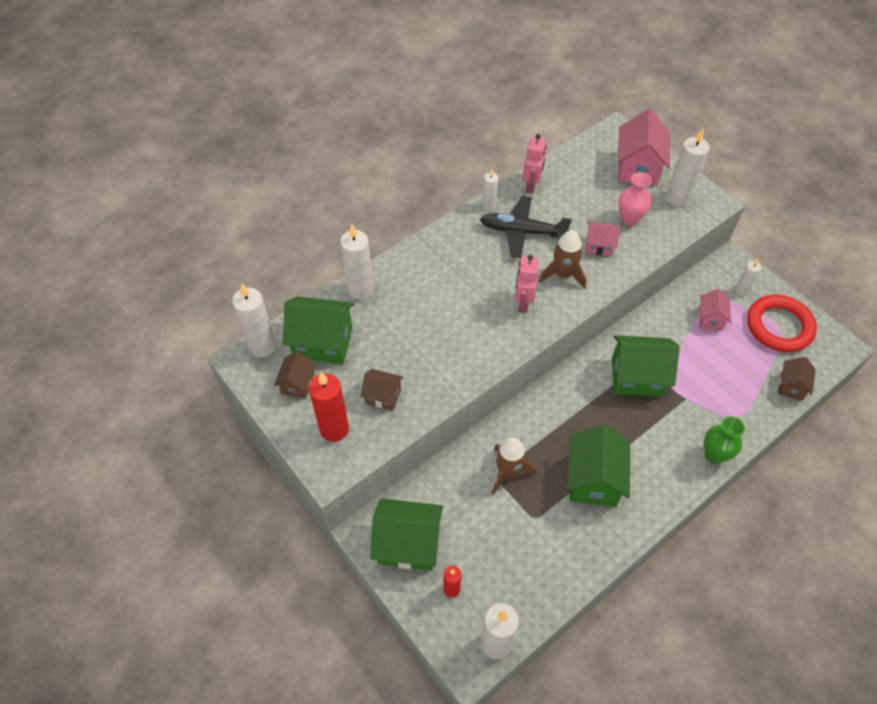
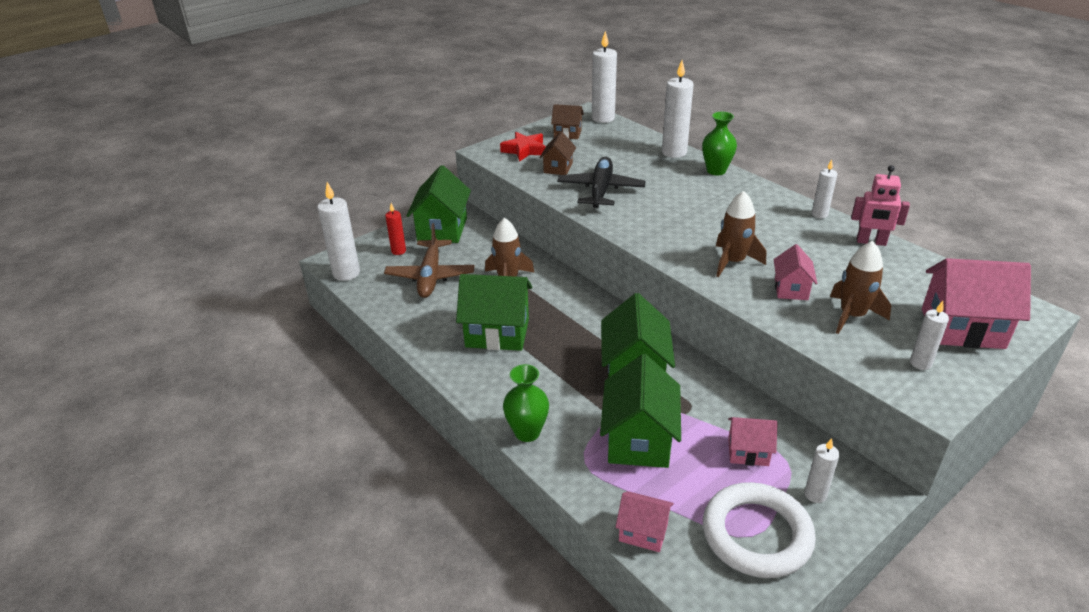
camera: 90 degrees right, 20 degrees down
(323, 342) = (611, 140): green house -> green house (639, 440)
(334, 429) = (524, 150): red candle -> red star
(404, 262) = (716, 171): none -> green vase
(501, 548) = (430, 276): none -> brown plane
(522, 232) = (789, 236): black plane -> black plane (600, 190)
(523, 302) = (683, 236): pink robot -> none
(629, 219) = (852, 316): pink vase -> brown rocket
(677, 198) = (920, 363): white candle -> white candle, size x0.56
(779, 326) = (756, 534): red ring -> white ring
(791, 386) = (643, 532): brown house -> pink house

